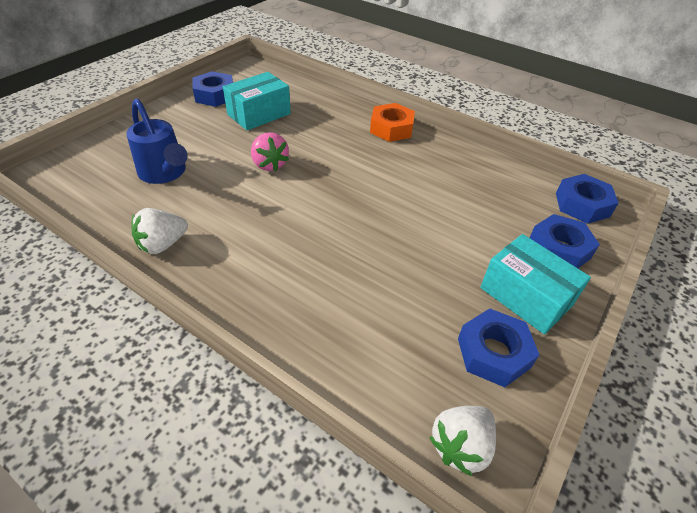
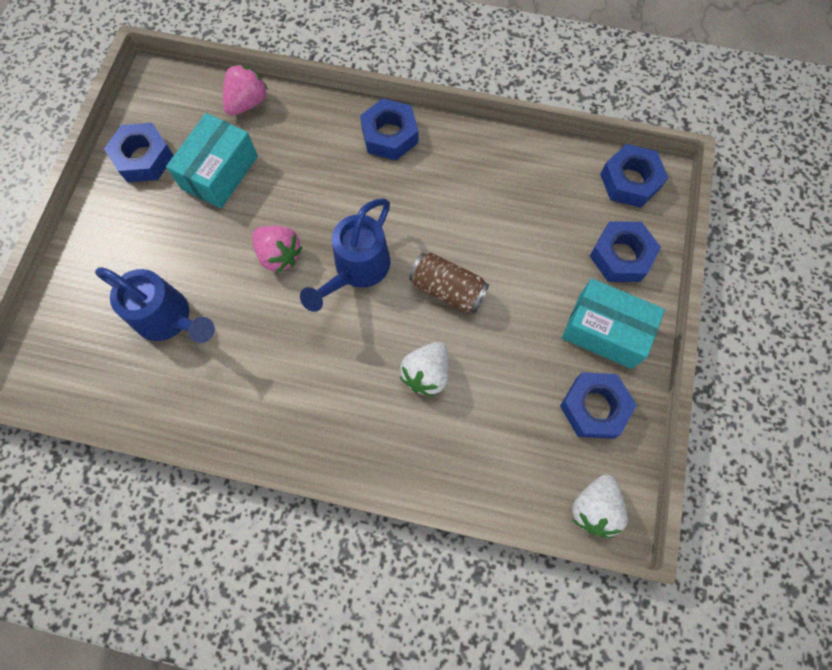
camera: 20 degrees left, 25 degrees up
(163, 244) = (232, 417): white strawberry -> white strawberry (426, 373)
(301, 89) = (247, 103): none -> pink strawberry
(323, 189) = (357, 270): none -> blue watering can
(390, 223) = (447, 289): none -> brown can
(391, 128) = (389, 135): orange nut -> blue nut

